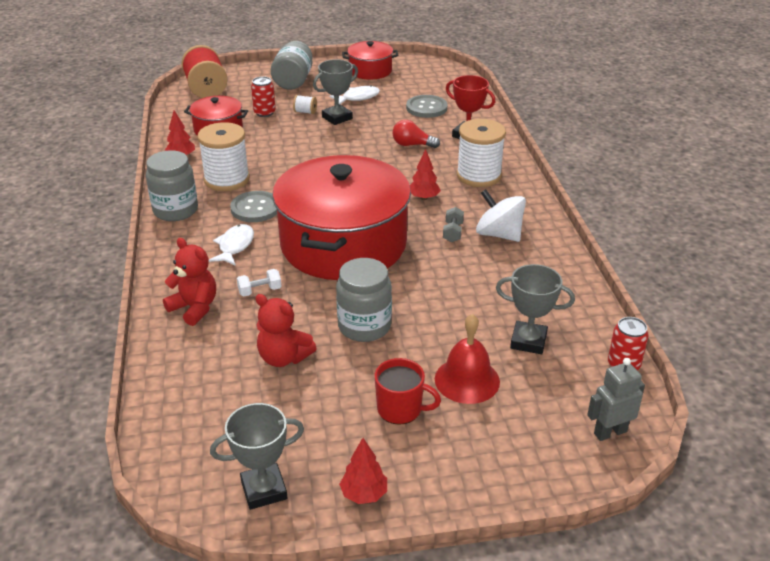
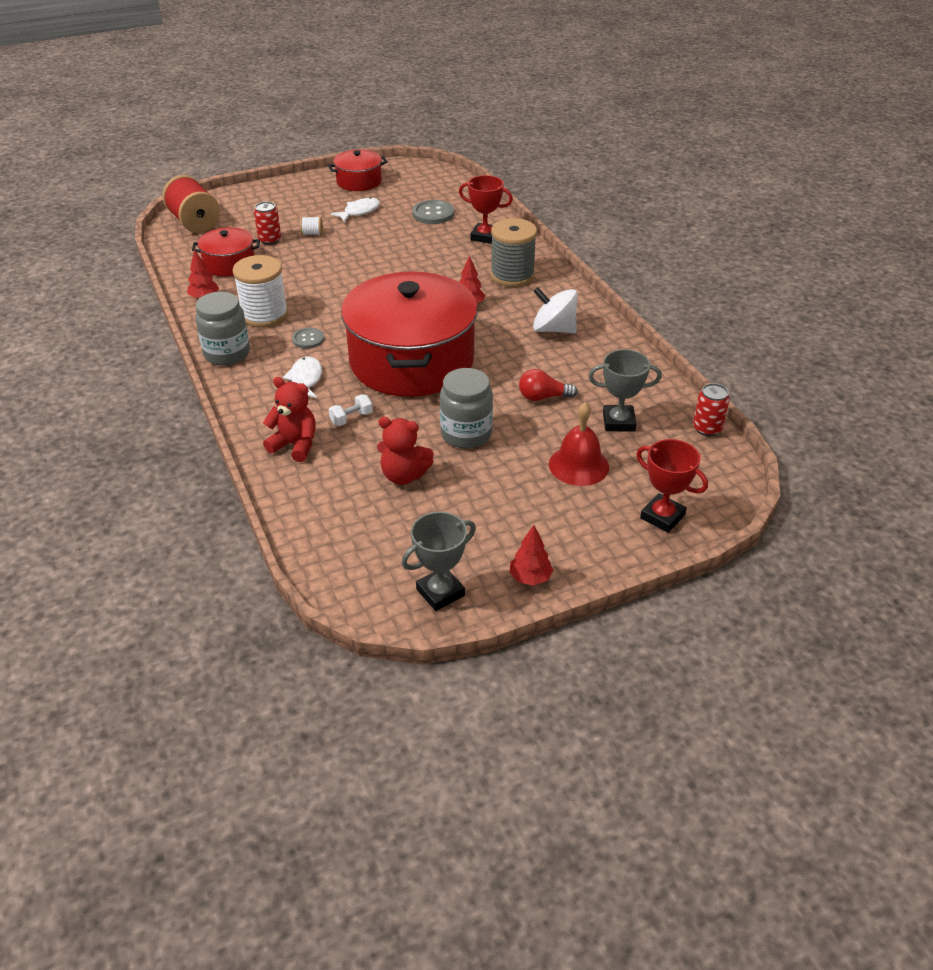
camera: 15 degrees left, 5 degrees up
(255, 208) = (308, 339): grey button -> grey button, size x0.63
(293, 81) = (284, 202): grey jar -> none
(337, 118) = (347, 235): grey trophy -> none
(400, 409) = (531, 501): red mug -> none
(412, 145) = (435, 253): red light bulb -> red light bulb (543, 397)
(453, 232) = (510, 334): grey dumbbell -> none
(478, 175) = (512, 275): white spool -> grey spool
(536, 454) = (662, 516): none -> red trophy
(610, 432) = (716, 486): grey robot -> none

